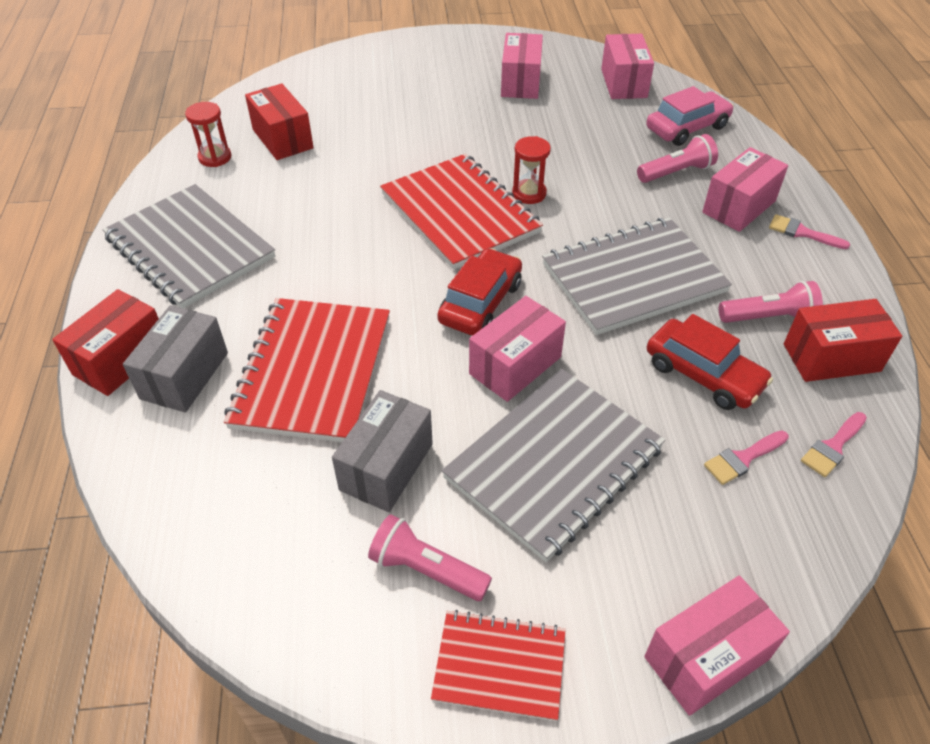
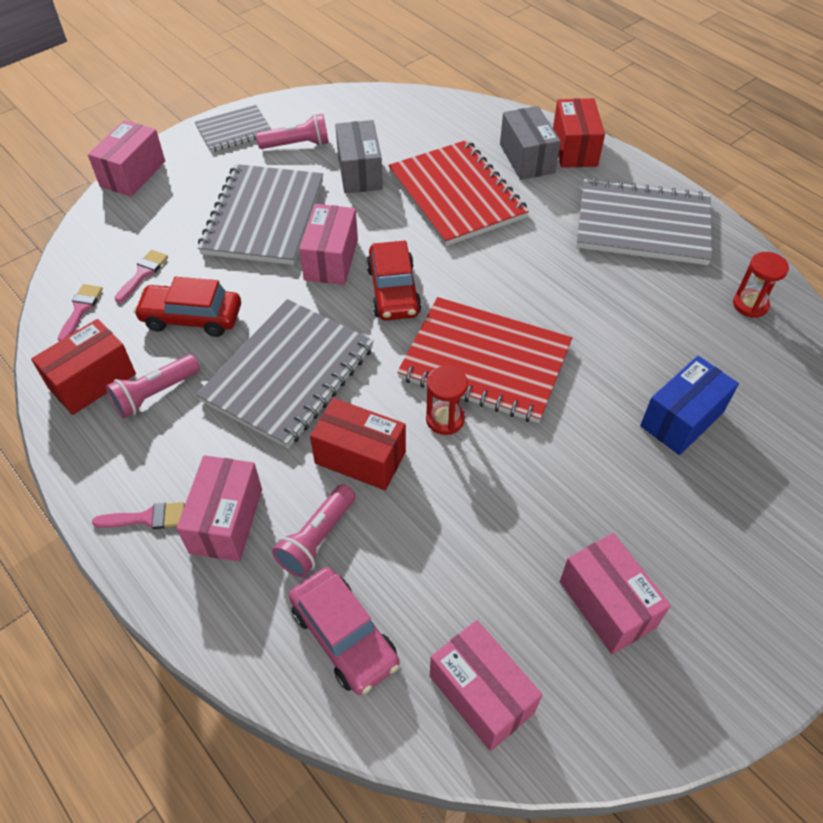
camera: 145 degrees right, 5 degrees up
(282, 139) = (730, 357): red box -> red box (360, 457)
(366, 126) = (682, 419): none -> blue box
(499, 666) = (234, 130): red notebook -> grey notebook
(687, 128) = (344, 636): pink car -> pink car turned 60 degrees counterclockwise

